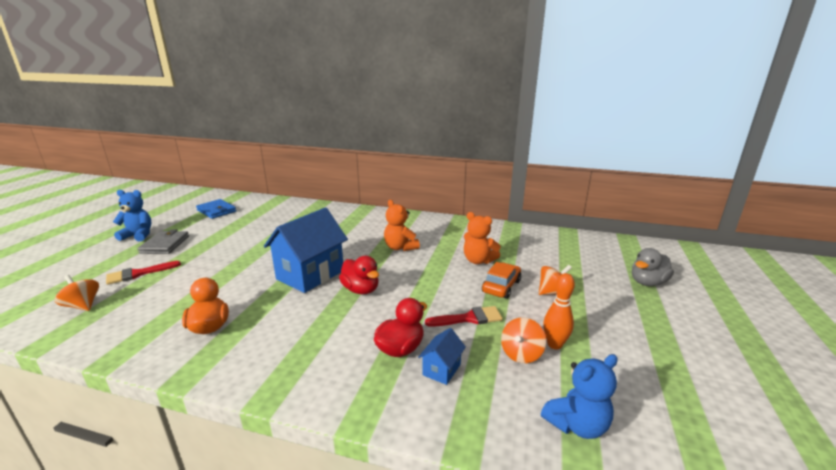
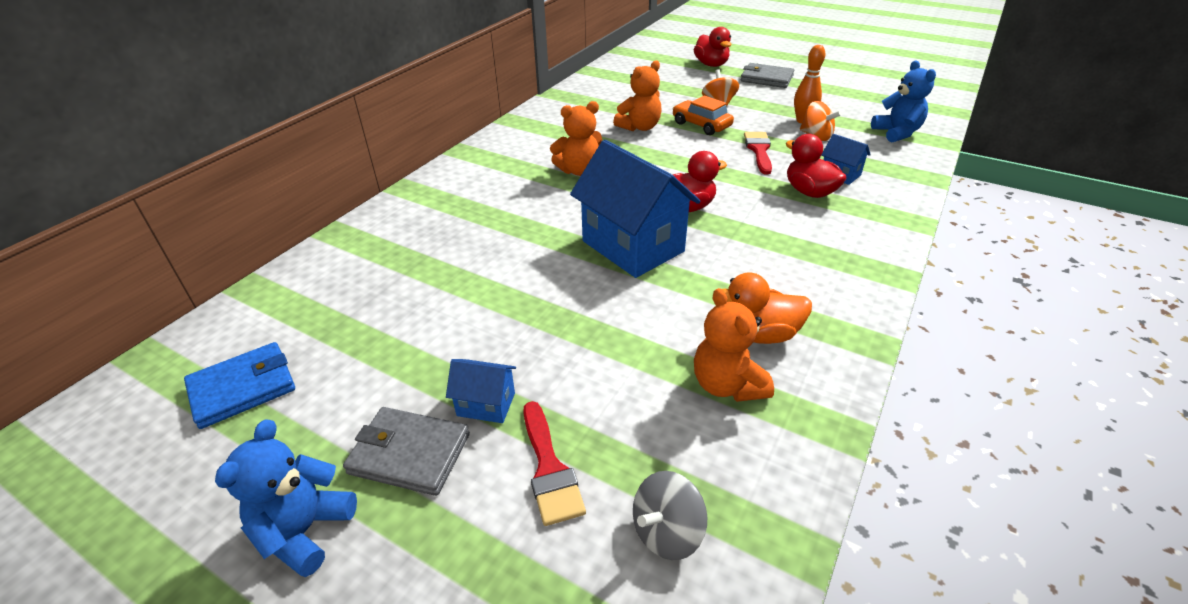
camera: 75 degrees left, 15 degrees up
(83, 305) = (667, 532): orange spinning top -> grey spinning top
(169, 317) = (727, 385): none -> orange teddy bear
(186, 254) = (486, 404): none -> blue house
(647, 282) = (711, 64): grey duck -> red duck
(648, 318) = (766, 78): none -> grey wallet

